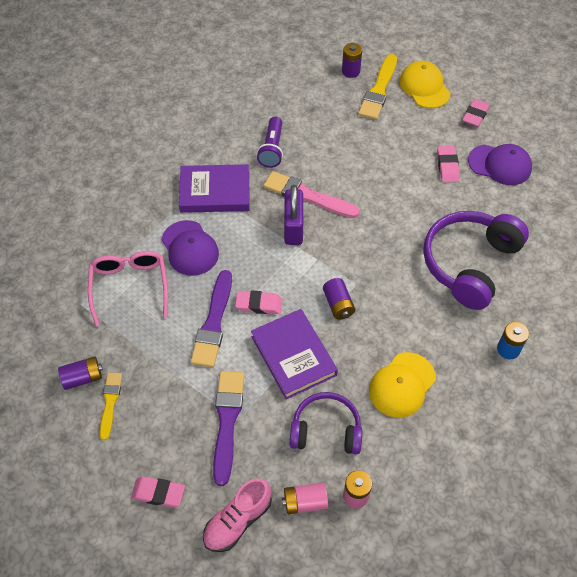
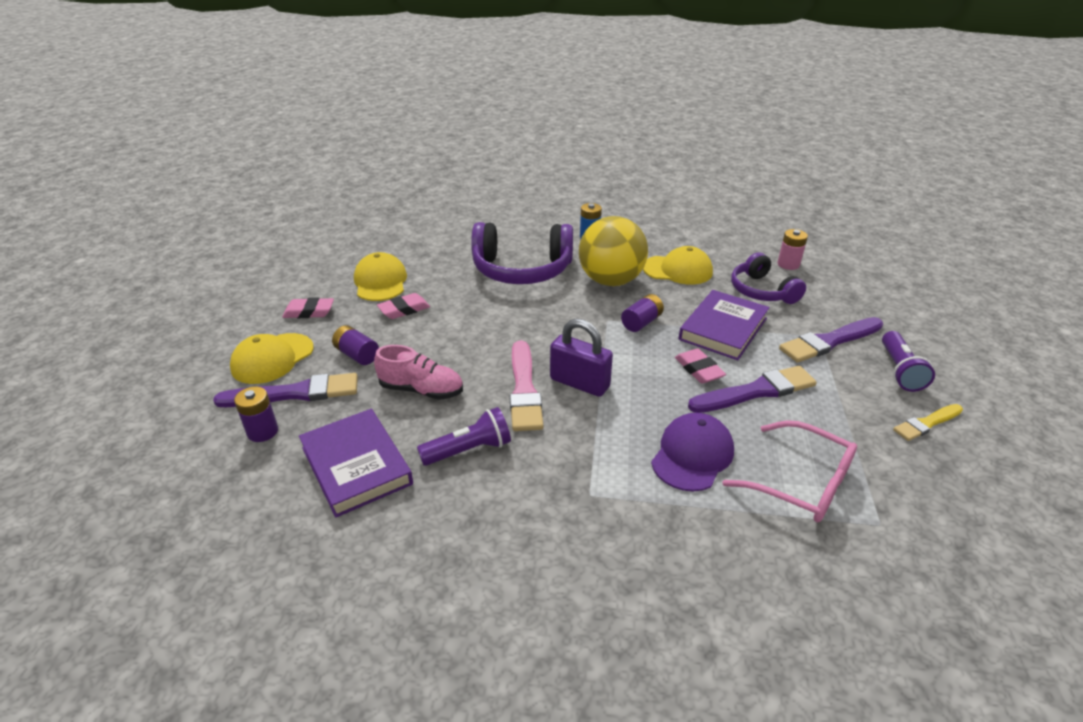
camera: 120 degrees left, 20 degrees down
(83, 378) = (940, 460): purple battery -> purple battery (357, 355)
(130, 286) = (801, 483): pink glasses -> pink glasses turned 105 degrees counterclockwise
(158, 493) = (937, 353): pink eraser -> none
(163, 440) = (899, 371): none -> purple flashlight
(215, 192) = (587, 473): purple book -> purple book (356, 465)
(238, 521) = (886, 306): pink shoe -> pink shoe (421, 390)
(293, 227) = (579, 383): purple padlock -> purple padlock turned 60 degrees clockwise
(305, 502) = (826, 282): pink battery -> none
(378, 90) = (295, 393): yellow brush -> purple brush
(413, 319) = (611, 281): none -> yellow ball
(500, 165) = (380, 282): purple cap -> yellow cap

